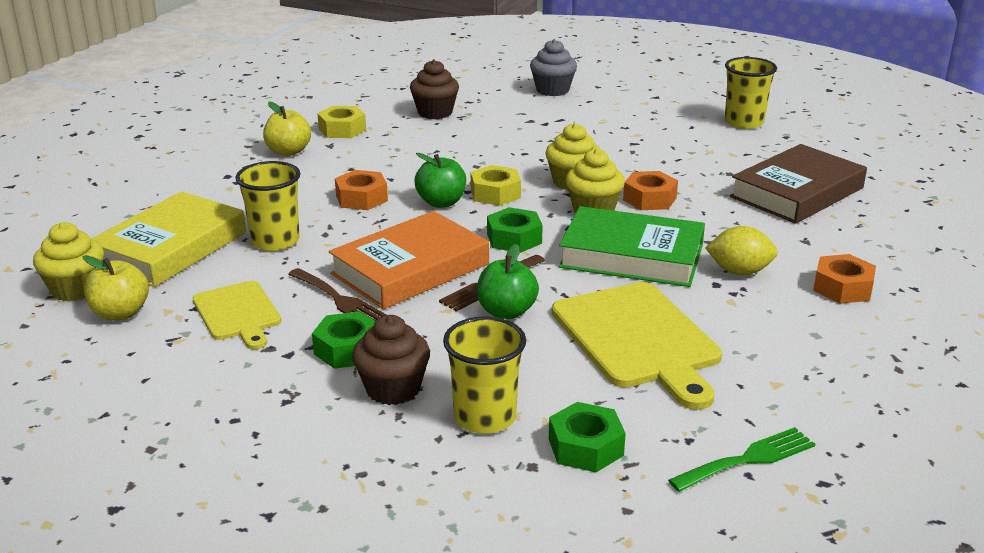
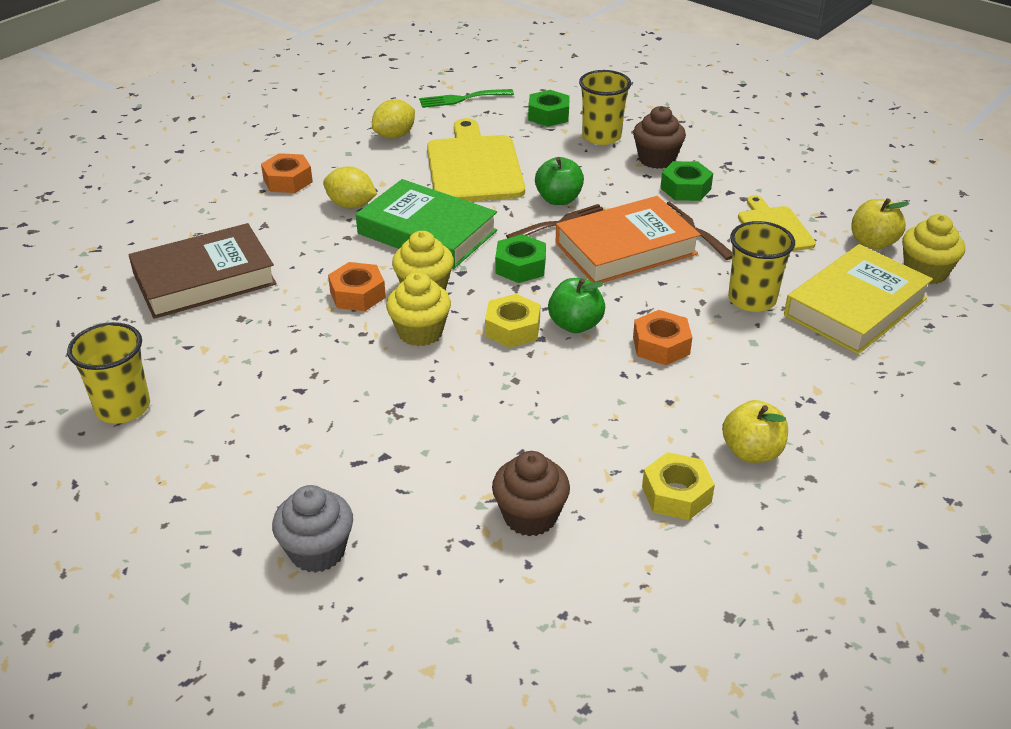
camera: 165 degrees left, 10 degrees up
(783, 370) = (394, 136): none -> yellow lemon

